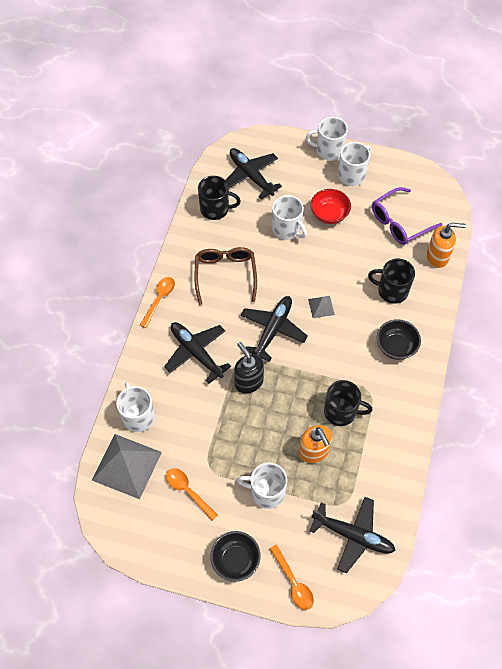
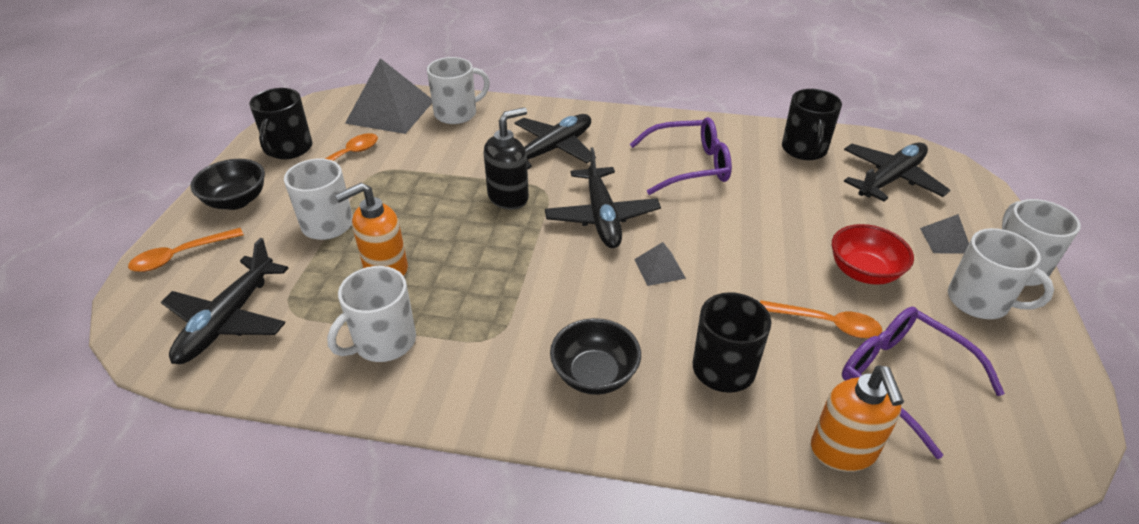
camera: 85 degrees right, 20 degrees down
(159, 299) = (630, 115): orange spoon -> orange spoon (826, 324)
(225, 274) = (690, 166): brown glasses -> purple glasses
(273, 330) = (601, 216): black plane -> black plane turned 60 degrees clockwise
(287, 229) = (804, 223): white mug -> white mug (383, 342)
(306, 171) = (945, 240): none -> grey pyramid
(341, 411) = (455, 299): black mug -> black mug (289, 149)

